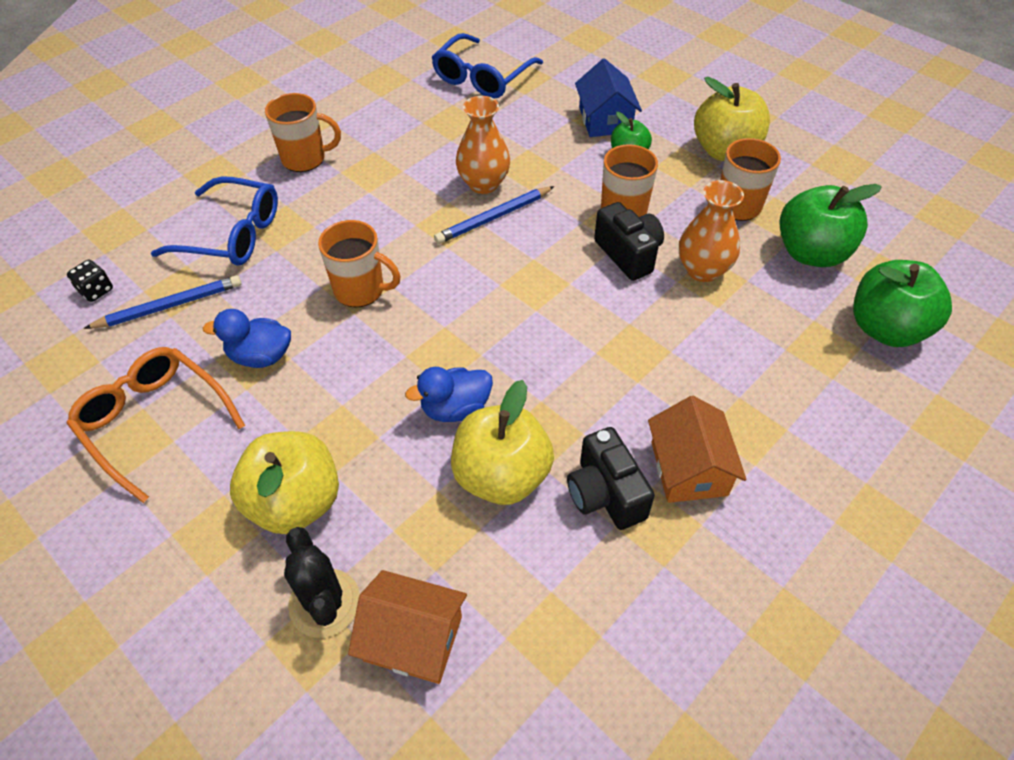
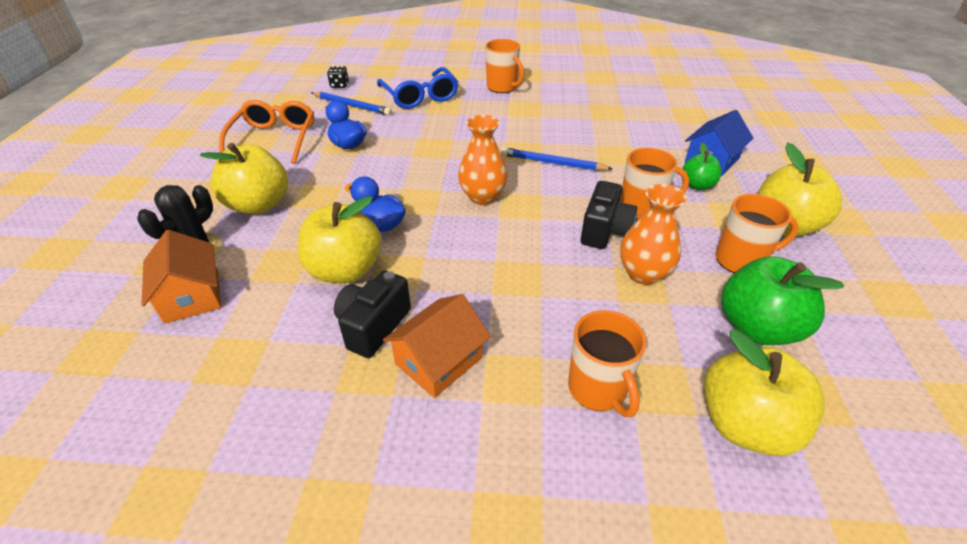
camera: 50 degrees right, 10 degrees down
(361, 290) = (431, 149): orange mug -> orange mug (598, 389)
(482, 77) = (662, 102): blue glasses -> none
(483, 184) = (574, 146): orange vase -> orange vase (482, 197)
(886, 328) = (745, 424): green apple -> yellow apple

